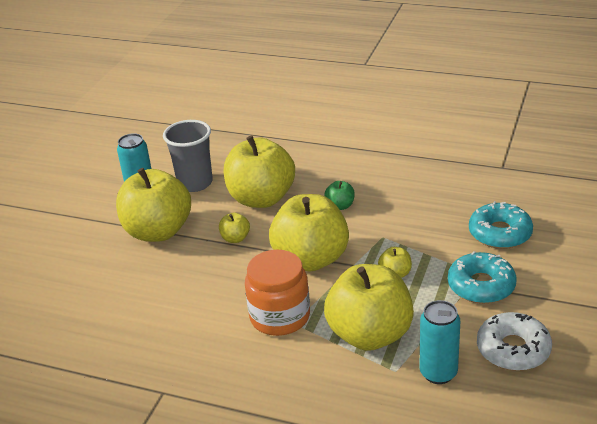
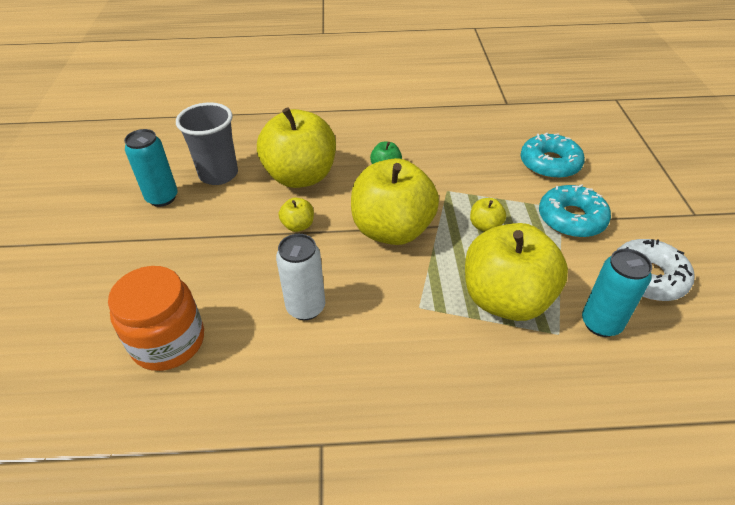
camera: 25 degrees left, 10 degrees up
(158, 231) = (205, 237): yellow apple -> none
(205, 301) = (306, 307): none -> white can
(280, 316) = (400, 304): orange jar -> orange jar (168, 341)

